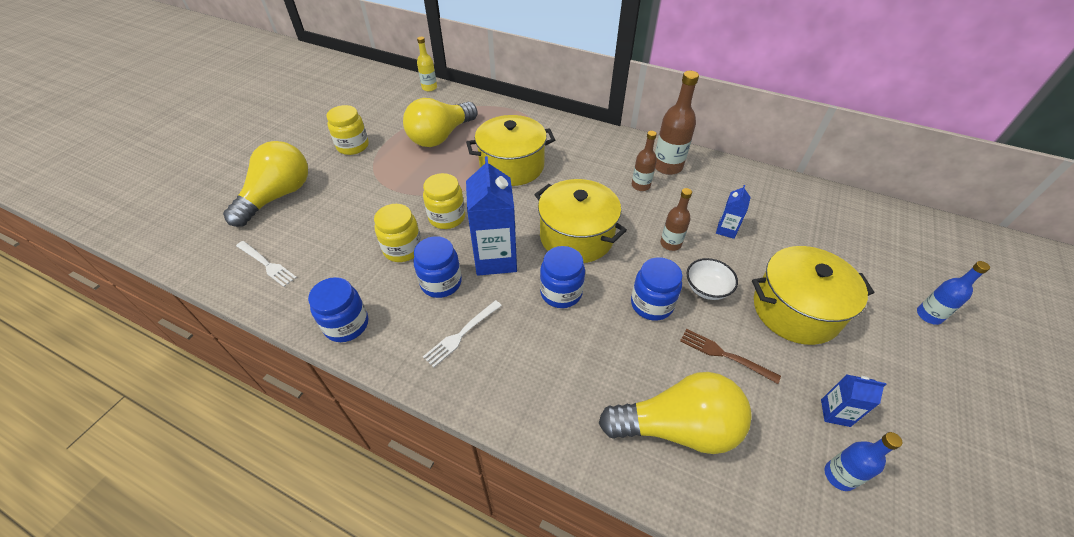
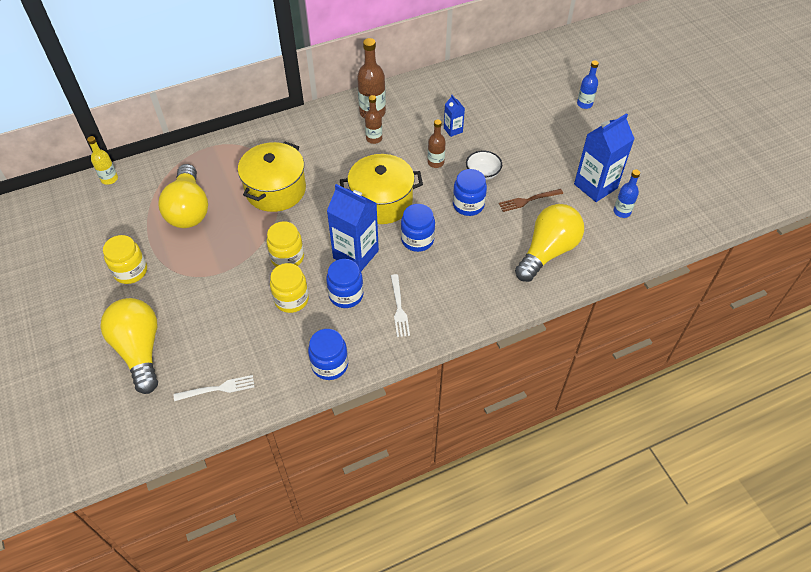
camera: 50 degrees left, 5 degrees up
(795, 310) = (532, 149): yellow pot -> none
(835, 413) = (595, 186): blue carton -> blue carton, size x2.04

